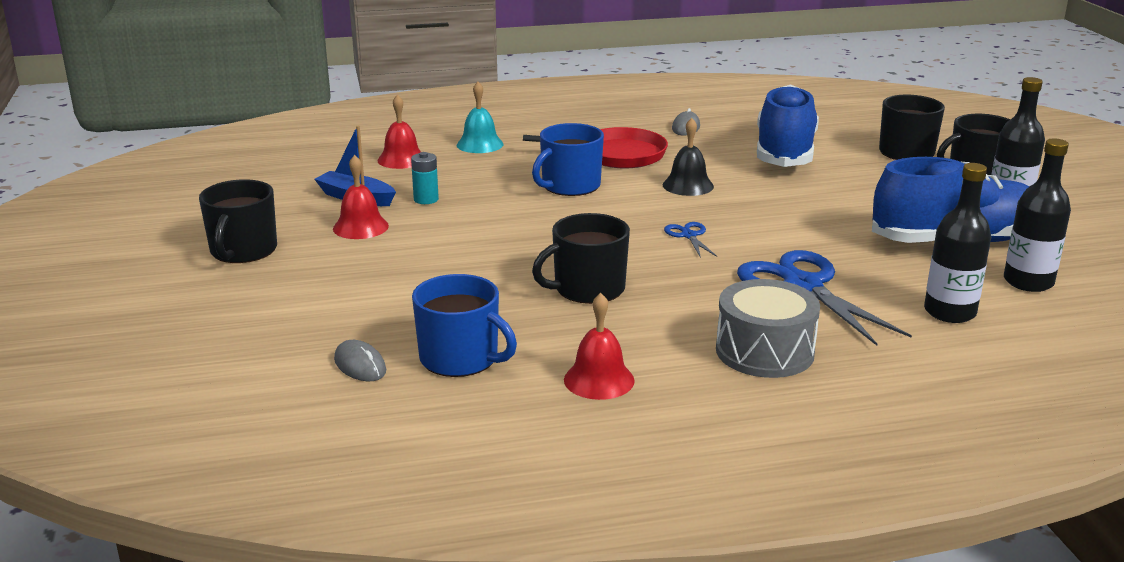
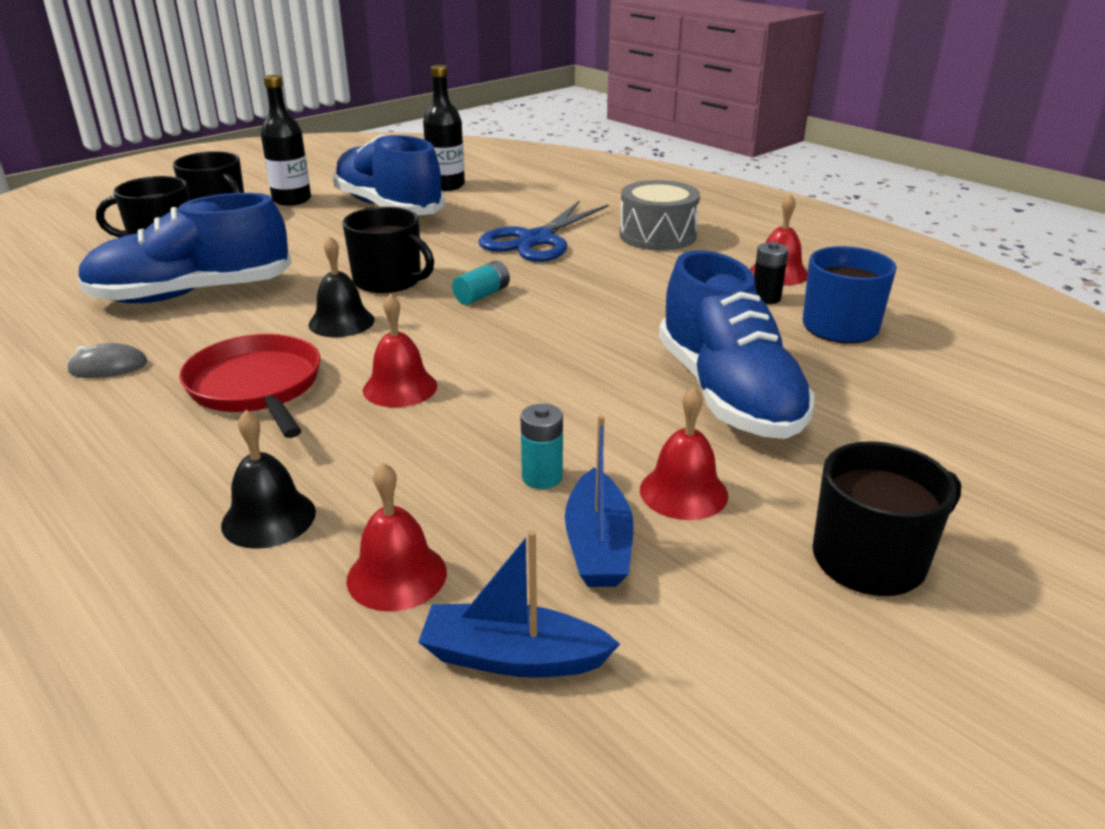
camera: 120 degrees left, 5 degrees up
(322, 168) = (513, 657): none -> blue boat
(360, 365) = (923, 363): grey mouse -> none
(430, 273) = (728, 394): none -> blue shoe
(480, 144) = (268, 518): turquoise bell -> black bell
(552, 348) = (766, 298): none -> black battery
(570, 186) = (400, 387): blue mug -> red bell
(588, 289) = (650, 310): black mug -> black mug (389, 281)
(688, 235) = (482, 295): blue scissors -> turquoise battery
(949, 312) = (523, 199): black bottle -> none

